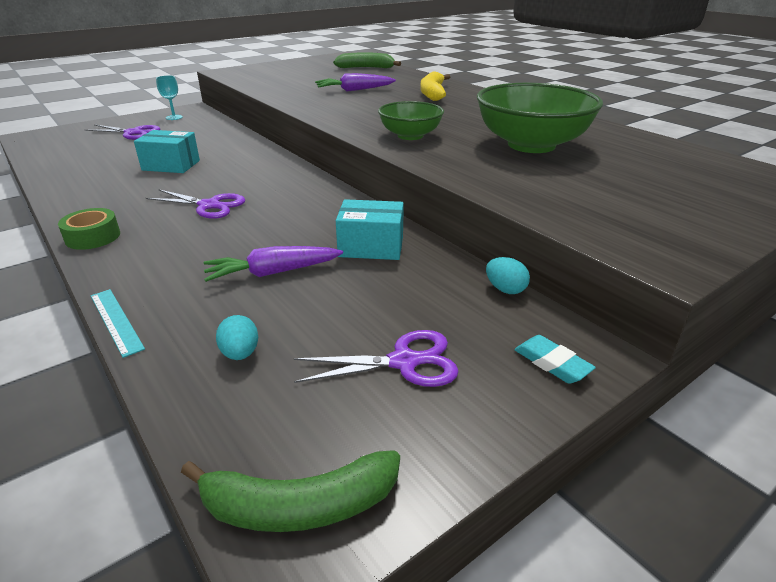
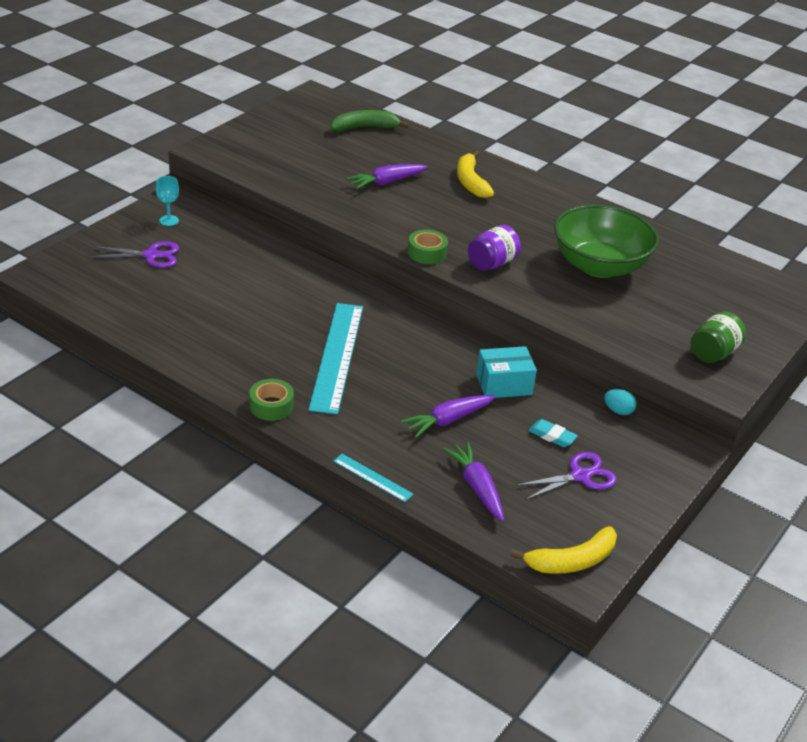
camera: 20 degrees left, 5 degrees up
(171, 165) = (248, 305): turquoise box -> none
(209, 205) = (336, 356): purple scissors -> turquoise ruler
(240, 353) = (477, 487): turquoise egg -> purple carrot
(299, 505) = (571, 561): green banana -> yellow banana
(348, 126) = (427, 253): none -> green tape
(410, 136) = (492, 263): green bowl -> purple jar
(552, 363) = (666, 462): turquoise eraser -> turquoise eraser (552, 436)
(657, 224) = (713, 353): none -> green jar

